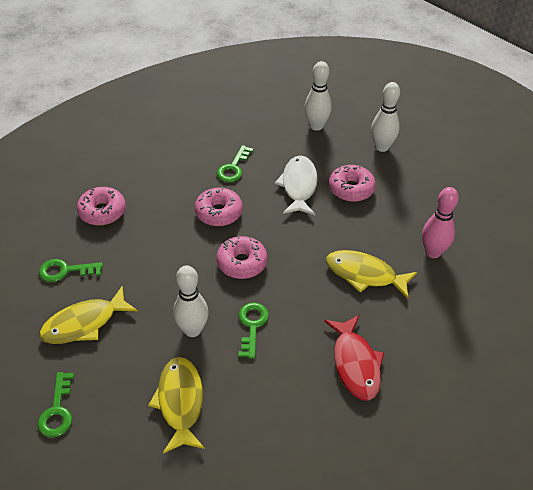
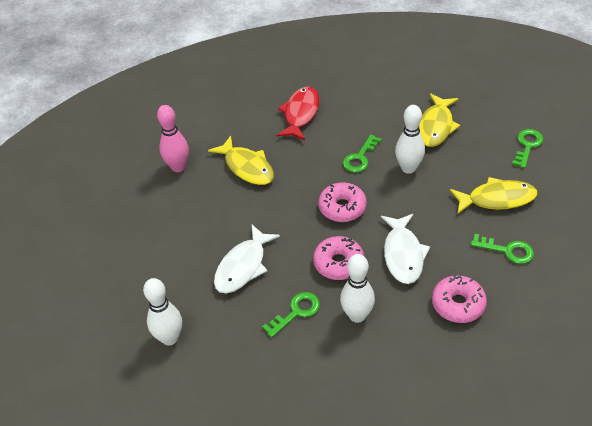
camera: 150 degrees left, 0 degrees up
(164, 237) = (403, 254): none -> white fish
(351, 189) = (195, 246): pink donut -> none
(382, 147) = (125, 283): white bowling pin -> white bowling pin (357, 315)

